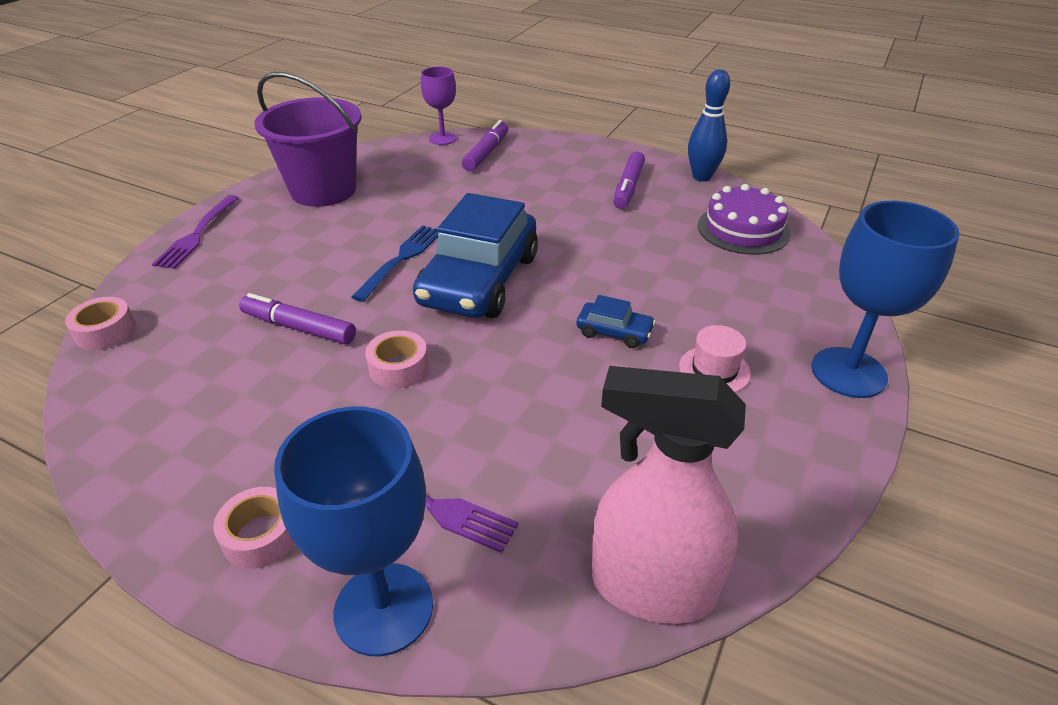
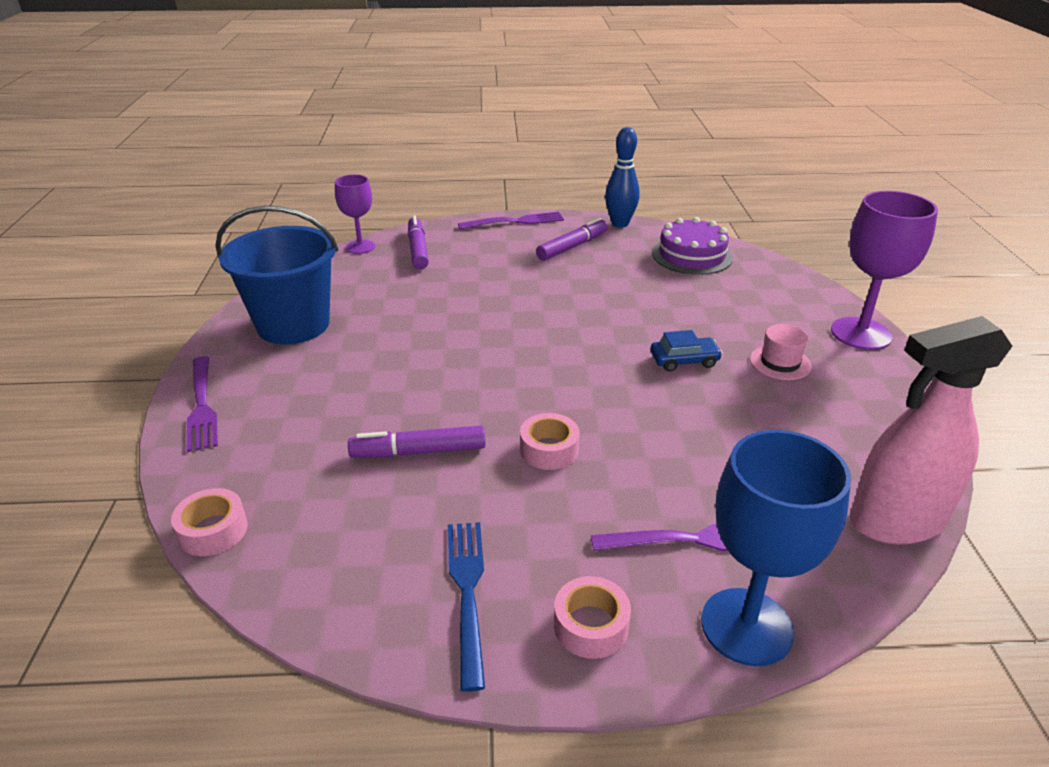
camera: 30 degrees left, 5 degrees down
(323, 190) = (293, 325): purple bucket -> blue bucket
(401, 259) = (446, 362): blue fork -> blue fork (467, 592)
(479, 280) = (535, 357): blue car -> none
(600, 149) = (515, 221): none -> purple fork
(628, 187) = (572, 247): purple marker -> purple marker turned 120 degrees counterclockwise
(848, 372) = (861, 333): blue goblet -> purple goblet

